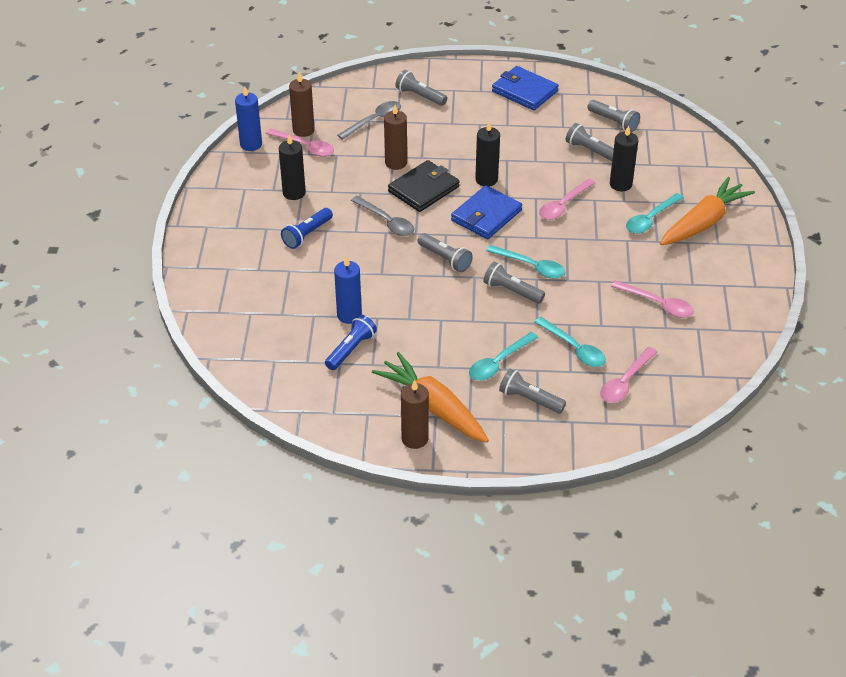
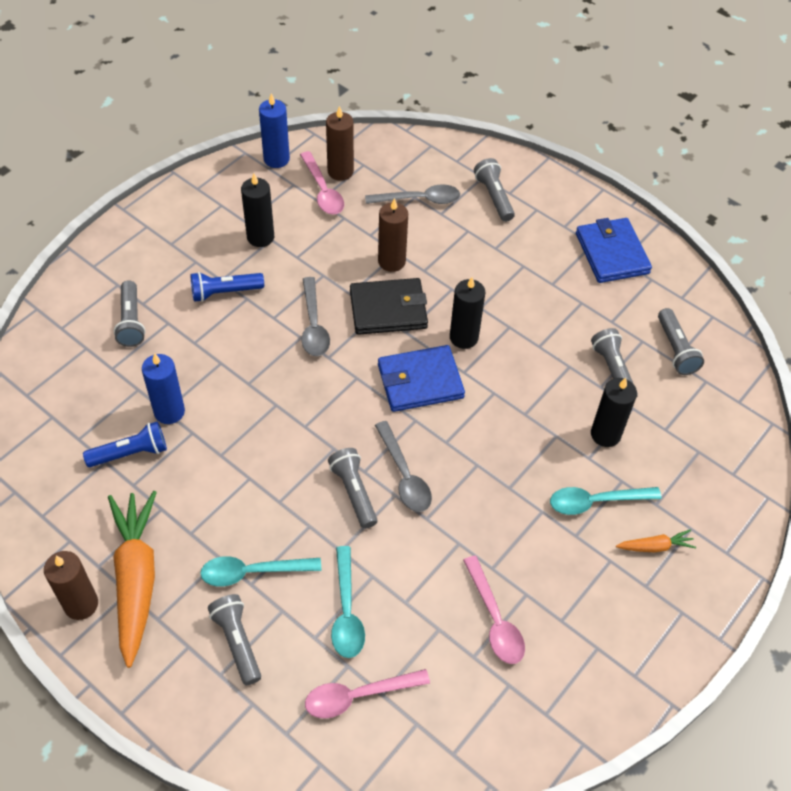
camera: 35 degrees right, 10 degrees up
(445, 259) = (326, 407): grey flashlight -> grey flashlight (131, 321)
(531, 267) = (404, 476): turquoise spoon -> grey spoon
(563, 205) = (514, 421): pink spoon -> none
(703, 222) = (655, 546): orange carrot -> orange carrot, size x0.44

